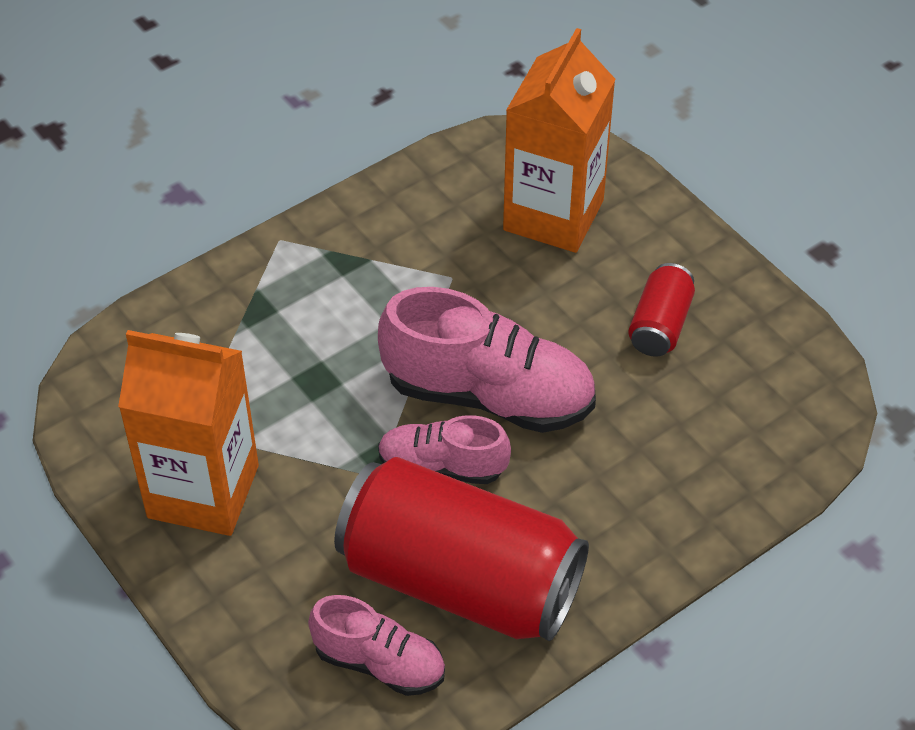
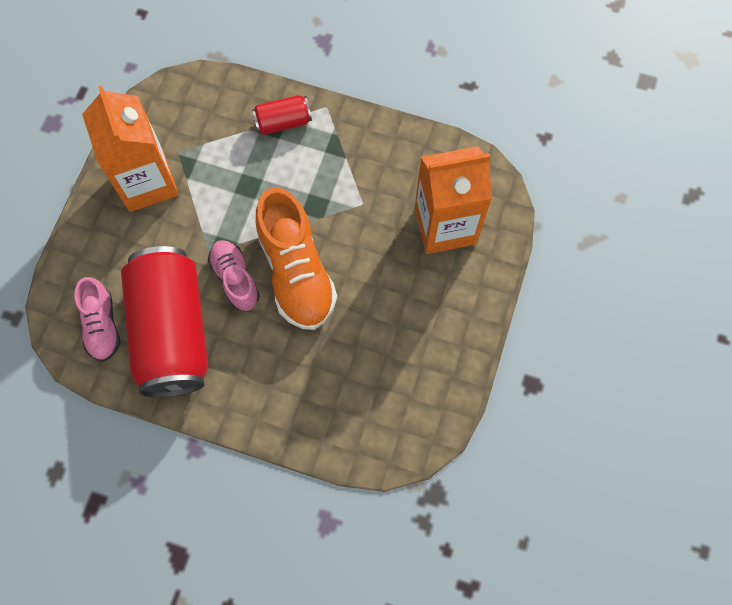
camera: 55 degrees right, 20 degrees up
(489, 395) = (296, 272): pink shoe -> orange shoe
(660, 325) = (406, 328): red can -> red can (283, 122)

